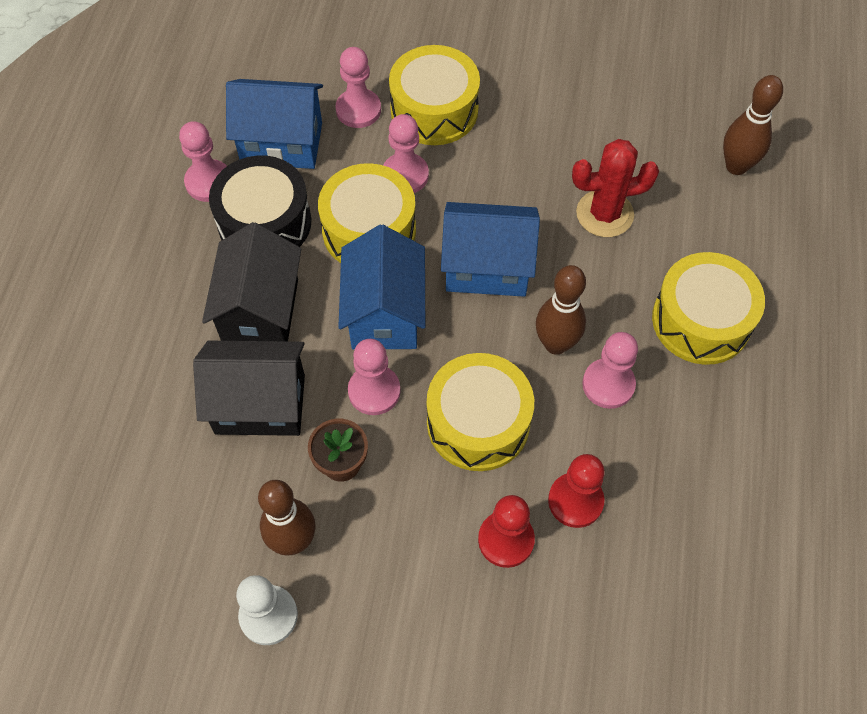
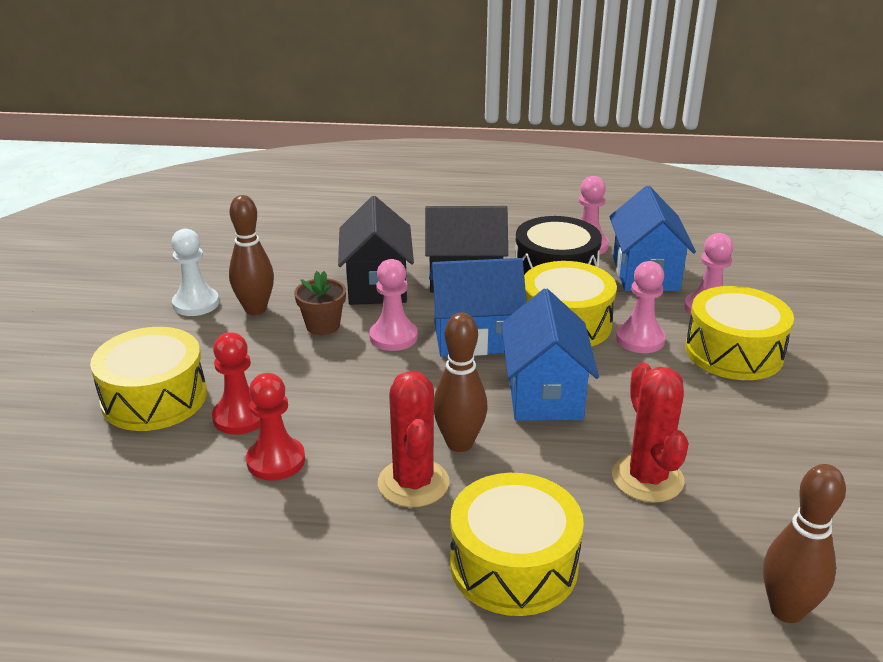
camera: 85 degrees right, 30 degrees down
(478, 422) = (363, 396): yellow drum -> yellow drum (154, 398)
(608, 384) = (413, 483): pink pawn -> red cactus

